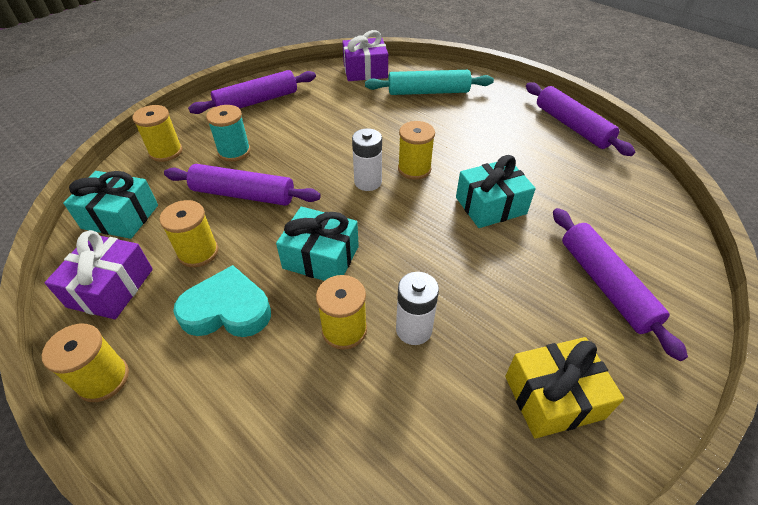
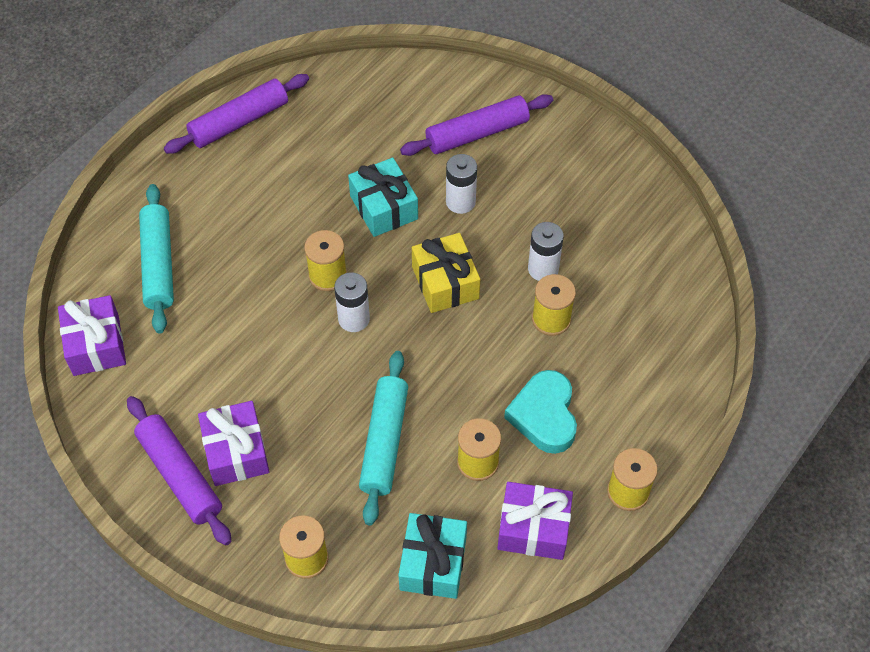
camera: 95 degrees left, 10 degrees up
(234, 152) = (302, 474): turquoise spool -> none
(243, 194) = (384, 442): purple rolling pin -> turquoise rolling pin
(265, 123) = (236, 452): none -> purple gift
(321, 257) = (471, 349): turquoise gift -> none
(504, 263) = (460, 202): none -> white battery
(553, 397) = (587, 181): yellow gift -> yellow gift (445, 282)

